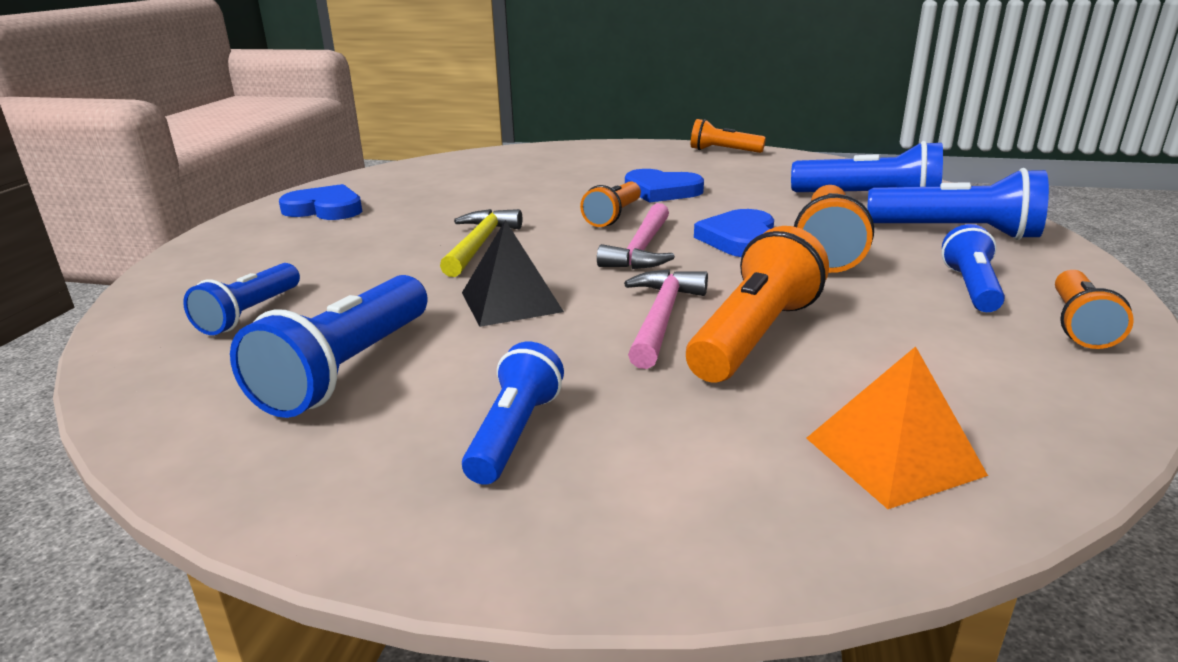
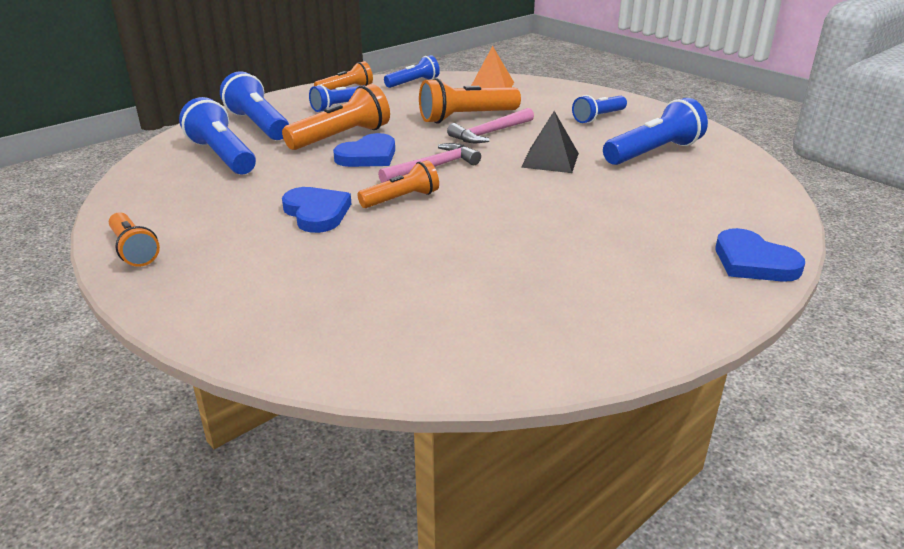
camera: 145 degrees left, 5 degrees up
(250, 314) = (704, 196): blue flashlight -> blue flashlight (413, 83)
(325, 209) = (631, 302): blue heart -> blue heart (753, 262)
(479, 244) = (527, 204): yellow hammer -> none

